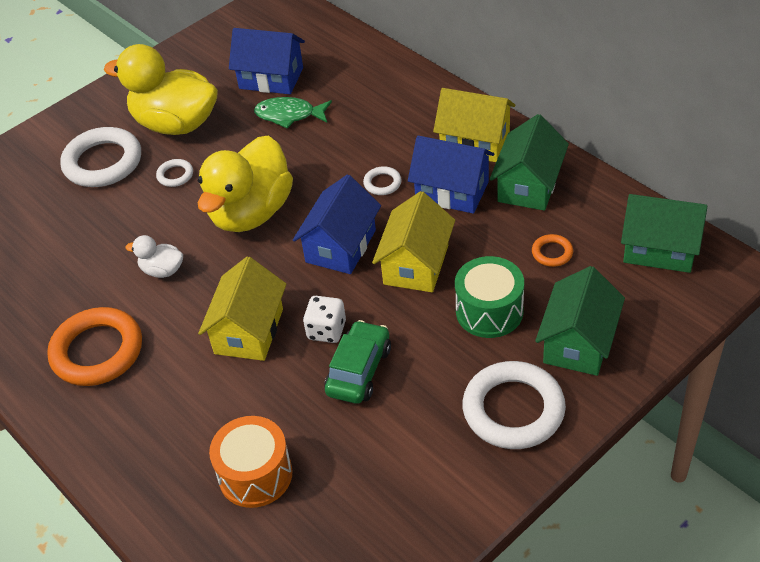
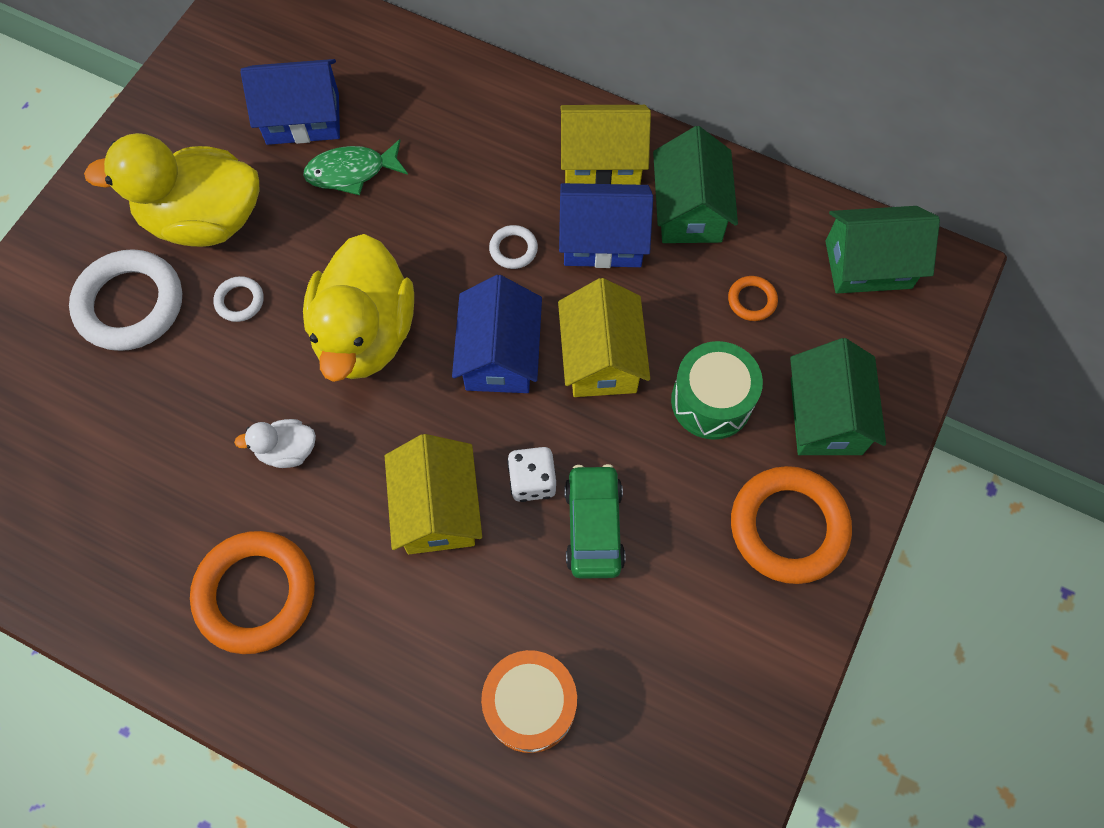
camera: 25 degrees left, 20 degrees up
(513, 410) = (788, 527): white ring -> orange ring

